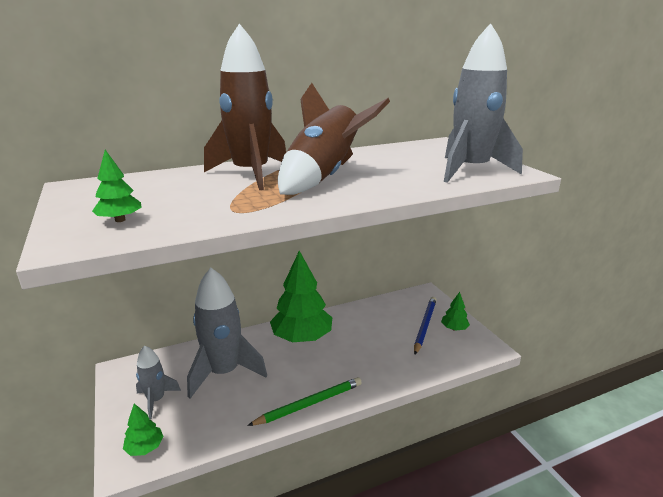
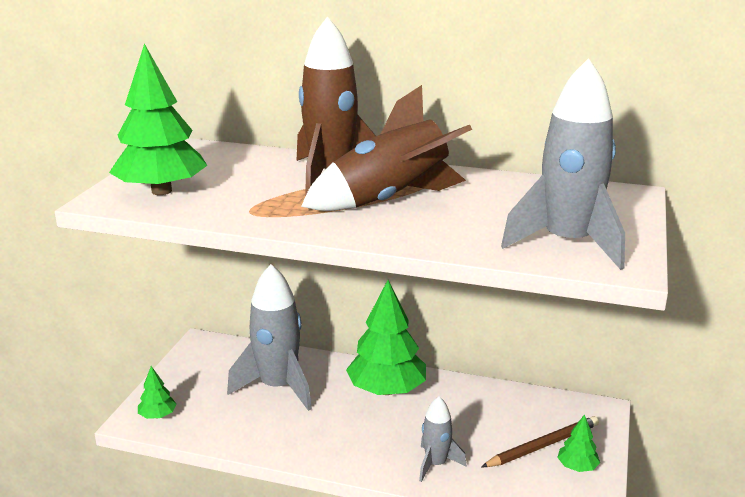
camera: 40 degrees right, 0 degrees up
(120, 220) = (161, 191): green tree -> green tree, size x2.19
(156, 400) = (202, 382): grey rocket -> grey rocket (436, 464)
(309, 404) = (317, 455): green pencil -> none
(425, 326) = (542, 446): blue pencil -> brown pencil

